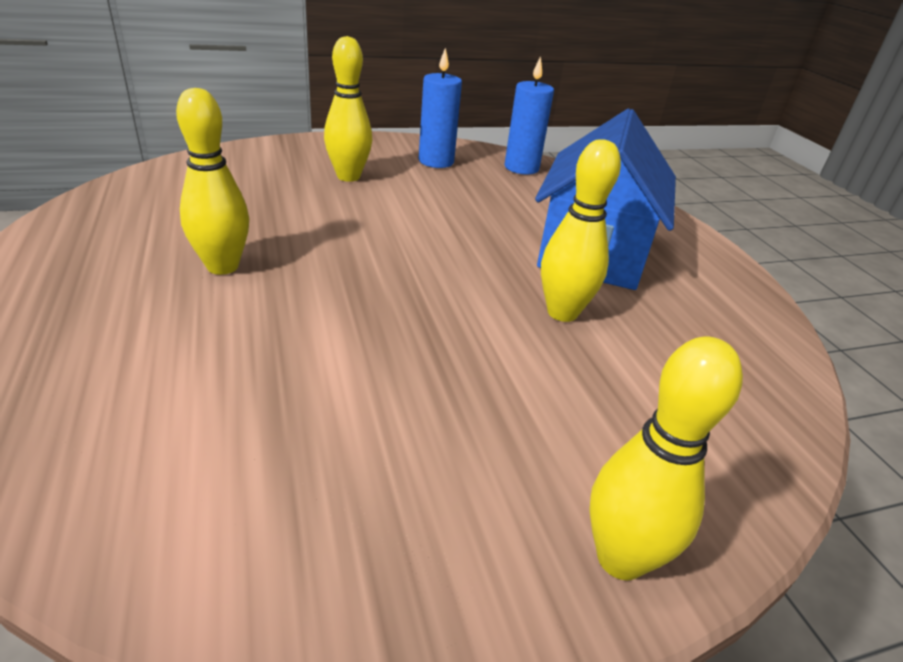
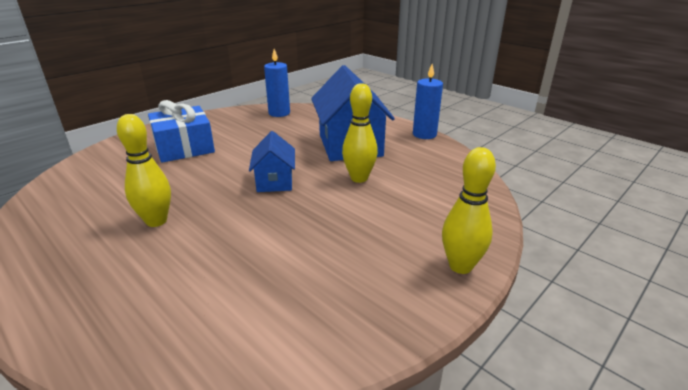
camera: 25 degrees left, 5 degrees down
(348, 177) = (184, 147): yellow bowling pin -> blue gift
(426, 268) = (275, 181): none -> blue house
(436, 161) = (228, 123): blue candle -> blue candle (424, 134)

